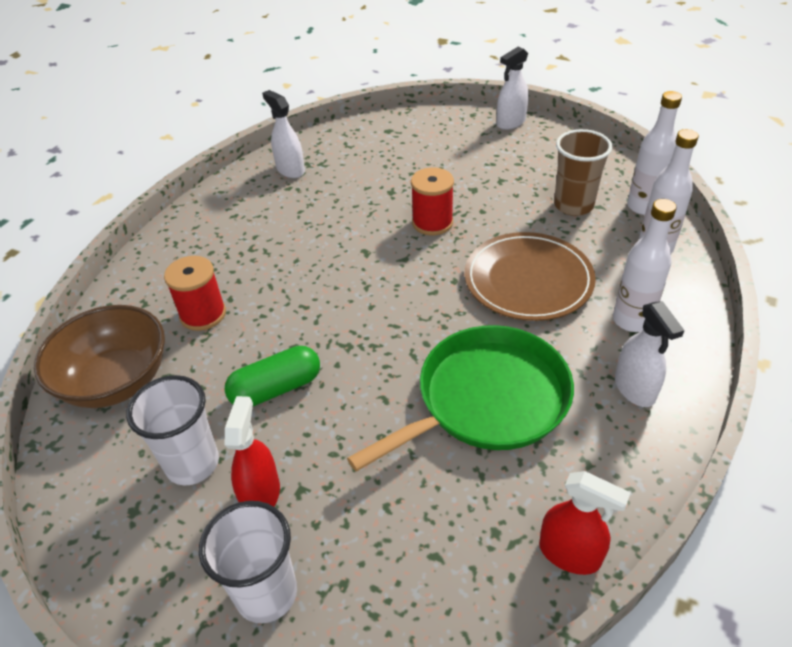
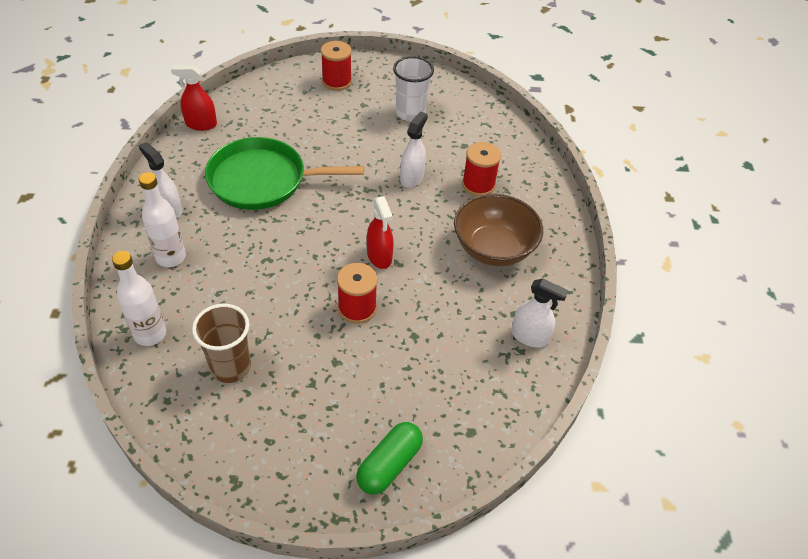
camera: 150 degrees right, 5 degrees up
(116, 381) = (491, 136): brown bowl -> brown bowl (493, 248)
(261, 495) = (365, 110): red spray bottle -> red spray bottle (379, 256)
(266, 593) = (337, 81): white cup -> red spool
(276, 388) = (394, 155): green capsule -> green capsule (389, 464)
(486, 399) = (263, 180): green pan -> green pan turned 60 degrees clockwise
(511, 123) = (331, 494): white spray bottle -> white spray bottle (412, 178)
(528, 280) = (256, 271): brown plate -> none
(643, 206) = (160, 385): white bottle -> none

